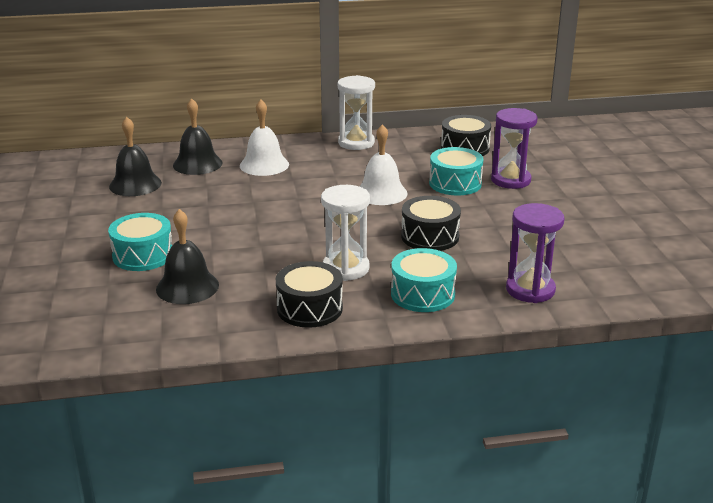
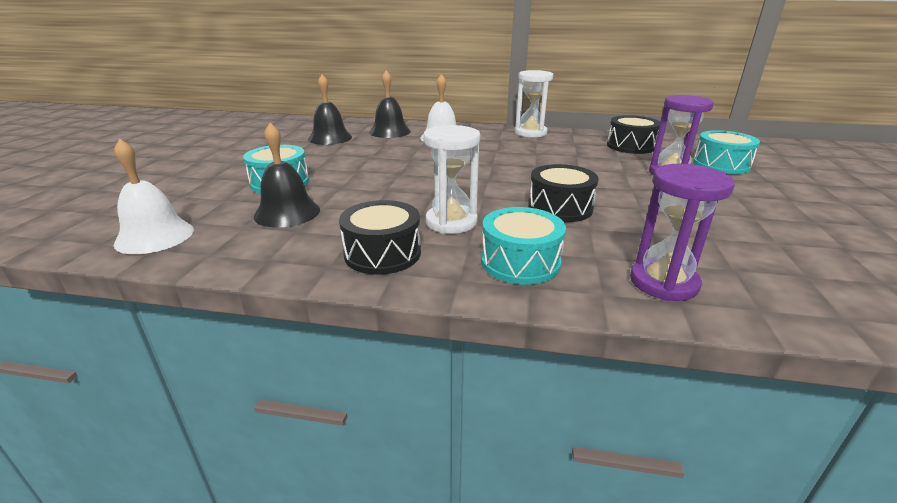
camera: 20 degrees right, 0 degrees up
(381, 193) = (530, 167): white bell -> white bell (155, 236)
(455, 183) = (609, 169): turquoise drum -> turquoise drum (721, 165)

